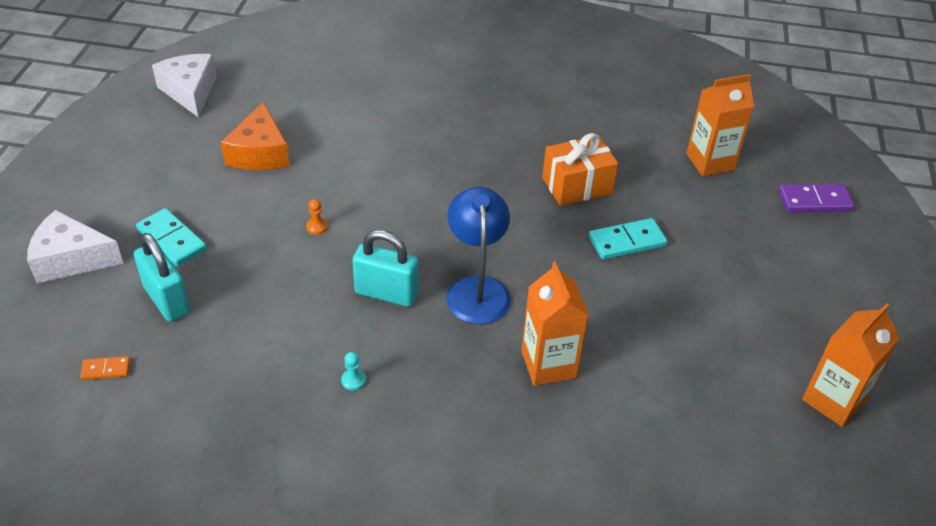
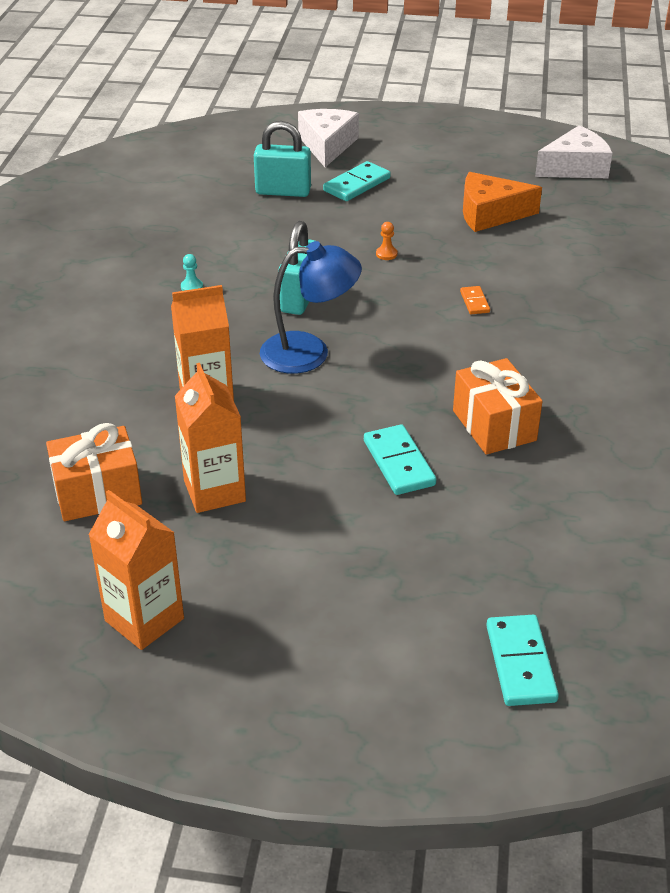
camera: 90 degrees right, 5 degrees down
(106, 369) = (208, 176): orange domino -> orange domino (474, 302)
(167, 300) = (283, 191): turquoise padlock -> turquoise padlock turned 45 degrees clockwise
(691, 443) = (97, 493): none -> orange gift
(710, 162) = (581, 554): orange carton -> orange carton (214, 491)
(814, 201) = (520, 663): purple domino -> turquoise domino

